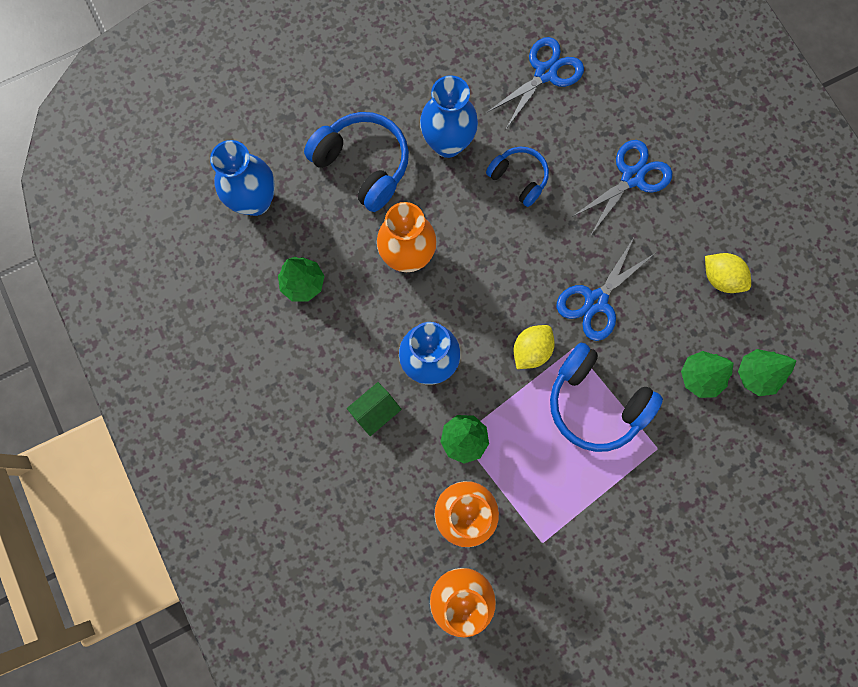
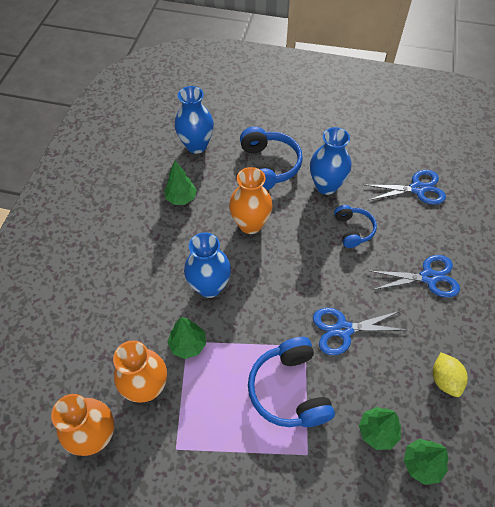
camera: 40 degrees right, 20 degrees down
(375, 411) = (154, 289): green house -> none
(531, 350) = (276, 326): yellow lemon -> none

